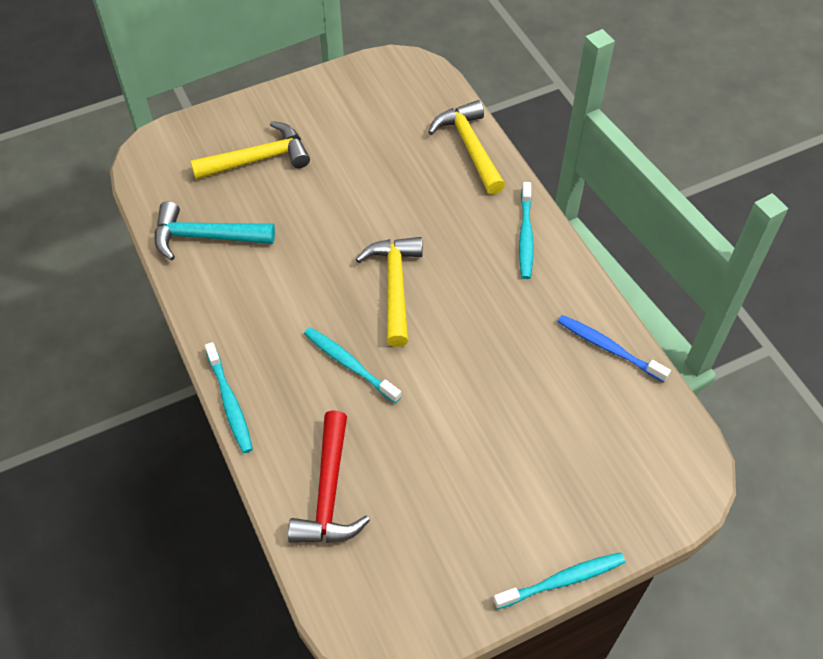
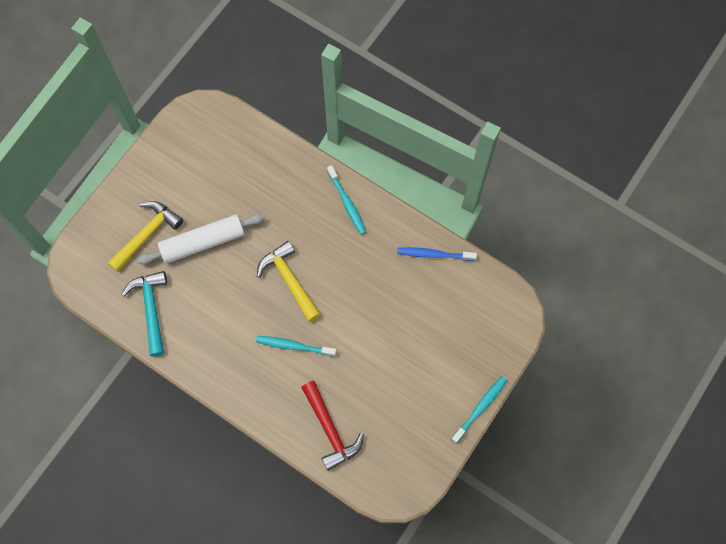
camera: 30 degrees left, 15 degrees up
(205, 237) = (151, 309): turquoise hammer -> turquoise hammer turned 105 degrees clockwise
(230, 403) = (240, 408): turquoise toothbrush -> none
(317, 196) = (203, 242): none -> white rolling pin
(469, 147) = (277, 154): yellow hammer -> none

